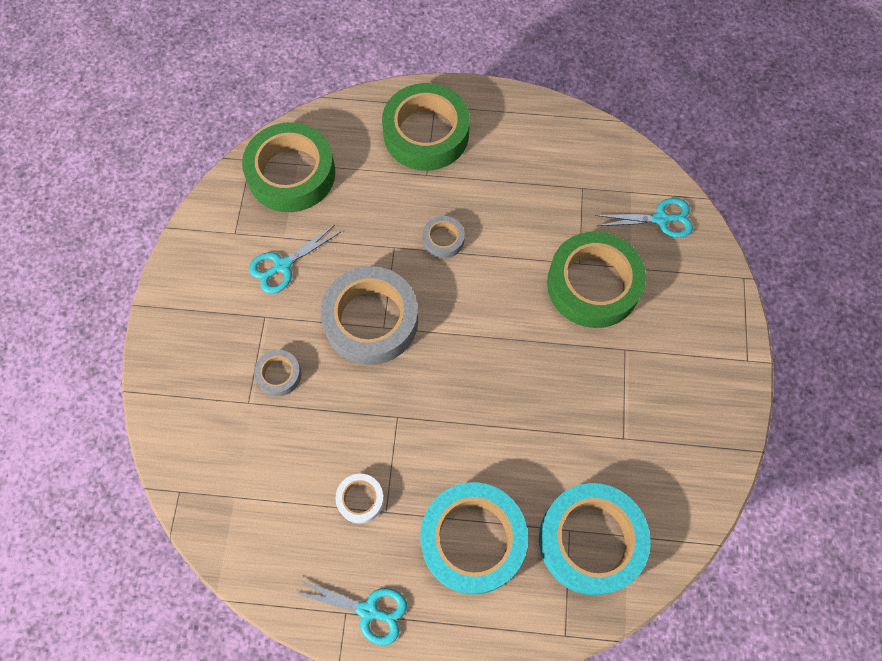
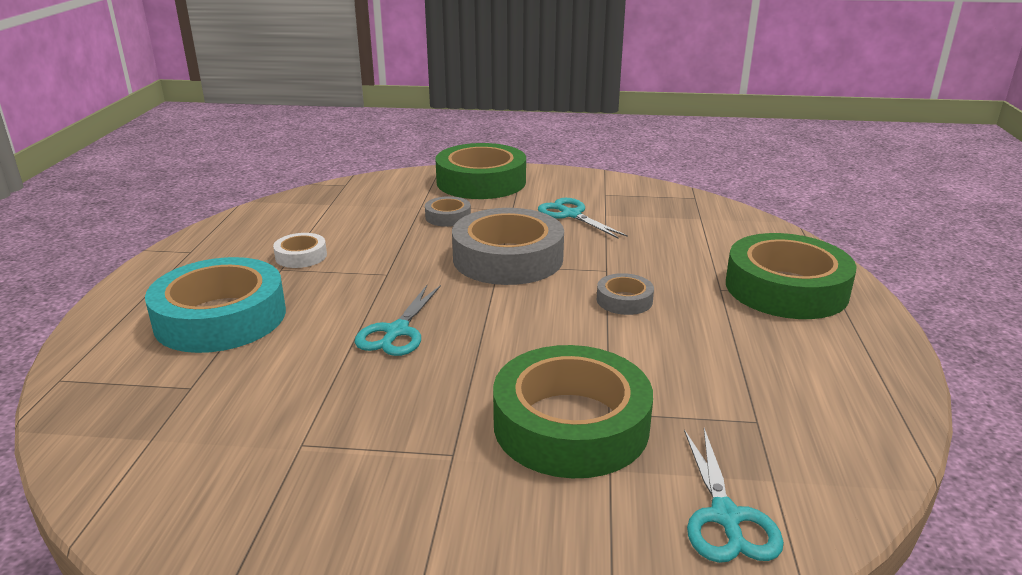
camera: 90 degrees right, 40 degrees down
(291, 174) = (686, 215): green tape -> green tape (481, 182)
(368, 611) = (184, 262): turquoise scissors -> turquoise scissors (397, 332)
(590, 540) = (165, 405): turquoise tape -> none

